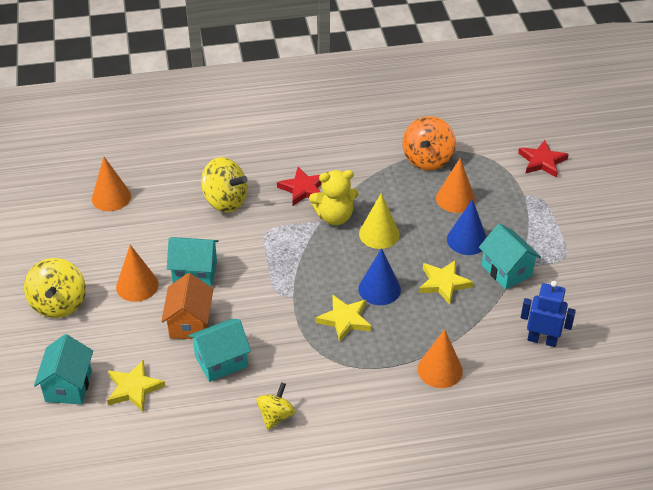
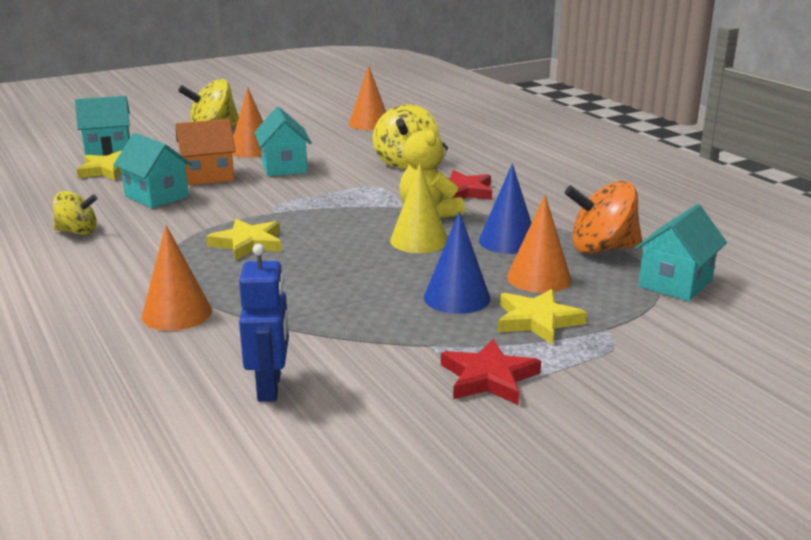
camera: 70 degrees right, 20 degrees down
(379, 289) = (314, 255): blue cone -> blue cone (508, 241)
(443, 283) = (352, 293): yellow star -> yellow star (537, 321)
(506, 270) = (413, 336): turquoise house -> turquoise house (675, 283)
(542, 161) = (710, 334): red star -> red star (488, 378)

